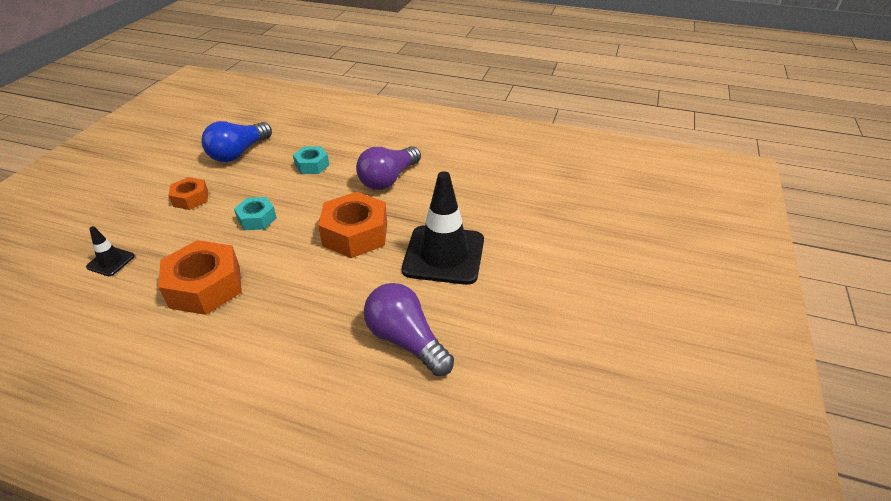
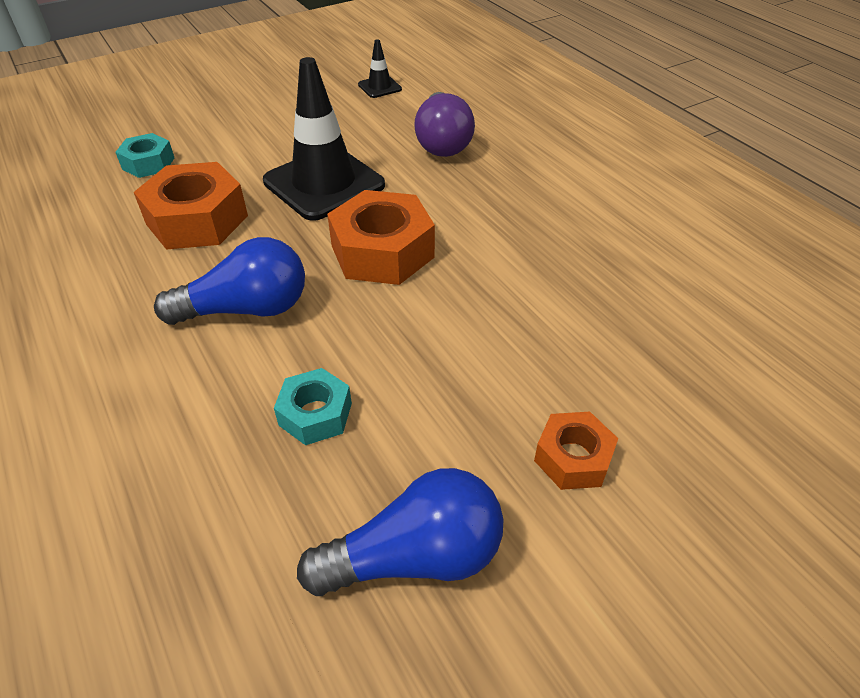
camera: 140 degrees left, 5 degrees up
(111, 261) = (733, 384): black traffic cone -> black traffic cone (379, 87)
(205, 286) = (604, 277): orange nut -> orange nut (197, 220)
(257, 219) = (486, 345): turquoise nut -> turquoise nut (148, 163)
(388, 179) = (247, 309): purple light bulb -> blue light bulb

